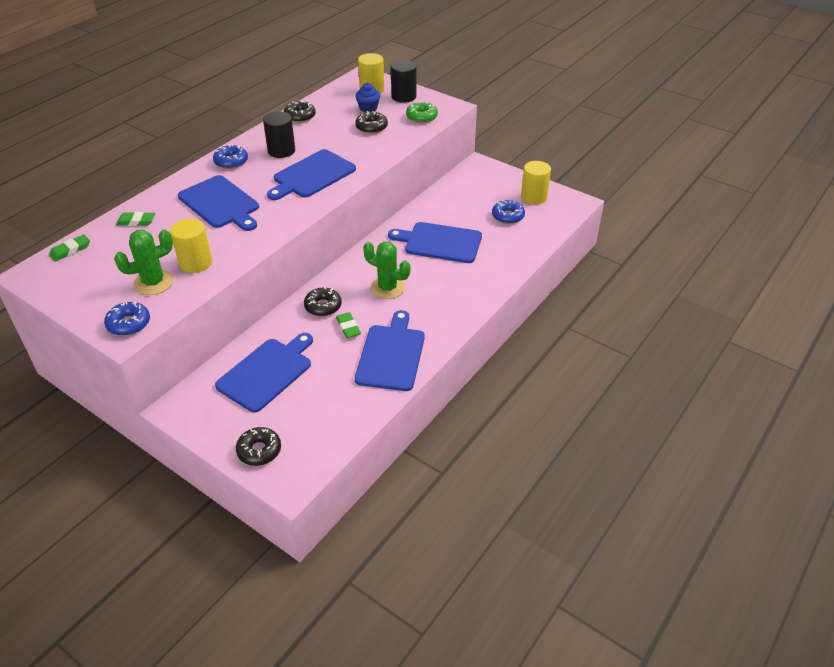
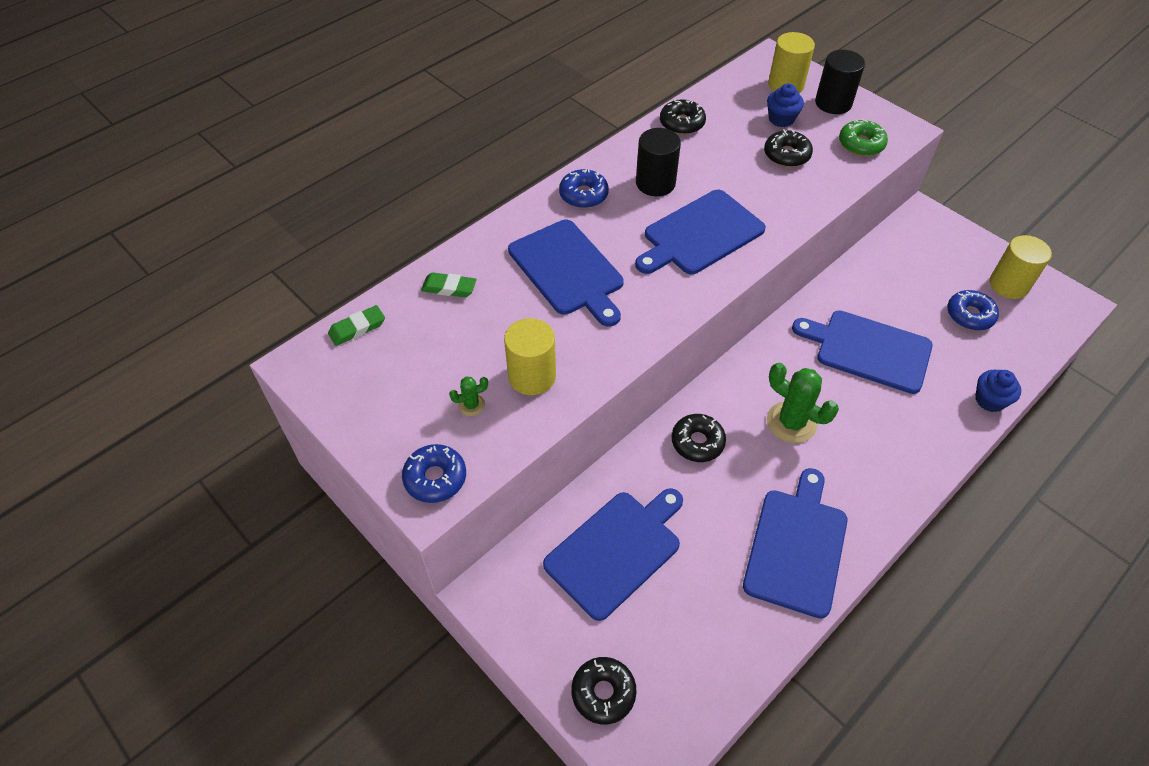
camera: 10 degrees right, 10 degrees up
(153, 282) = (471, 405): green cactus -> green cactus, size x0.48
(348, 327) = (733, 486): green eraser -> none
(520, 261) = (989, 400): none -> blue cupcake

